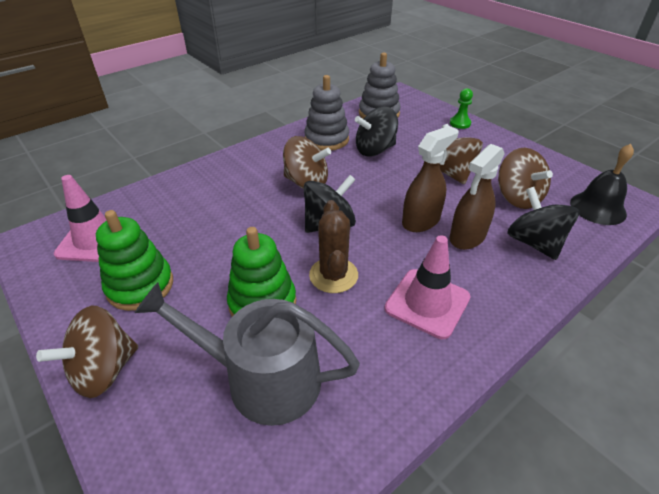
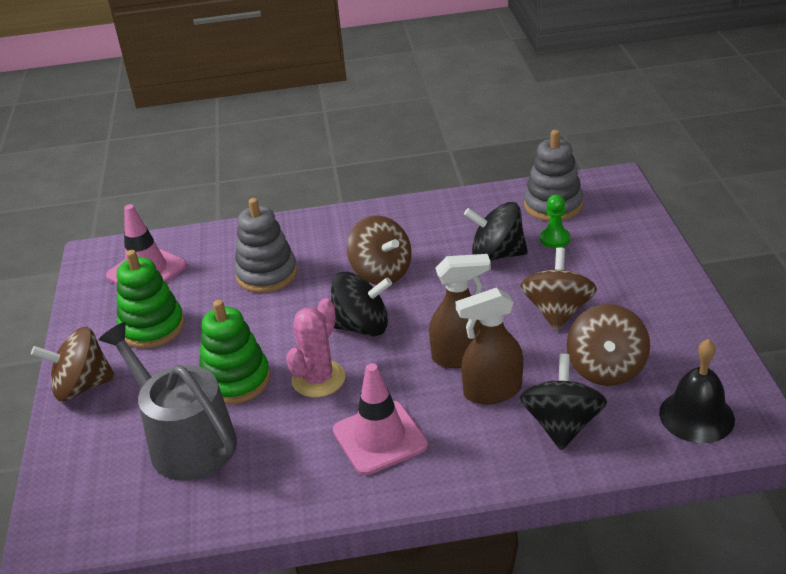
camera: 35 degrees right, 5 degrees down
(326, 139) = (453, 224): grey stacking toy -> grey stacking toy (267, 274)
(333, 275) = (318, 379): brown cactus -> pink cactus
(460, 123) = (648, 248): green pawn -> green pawn (555, 239)

